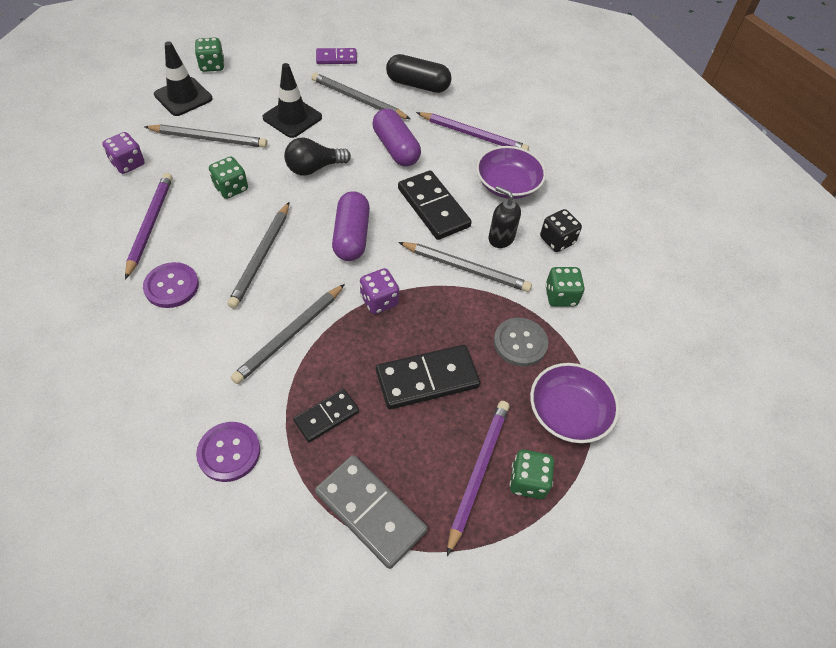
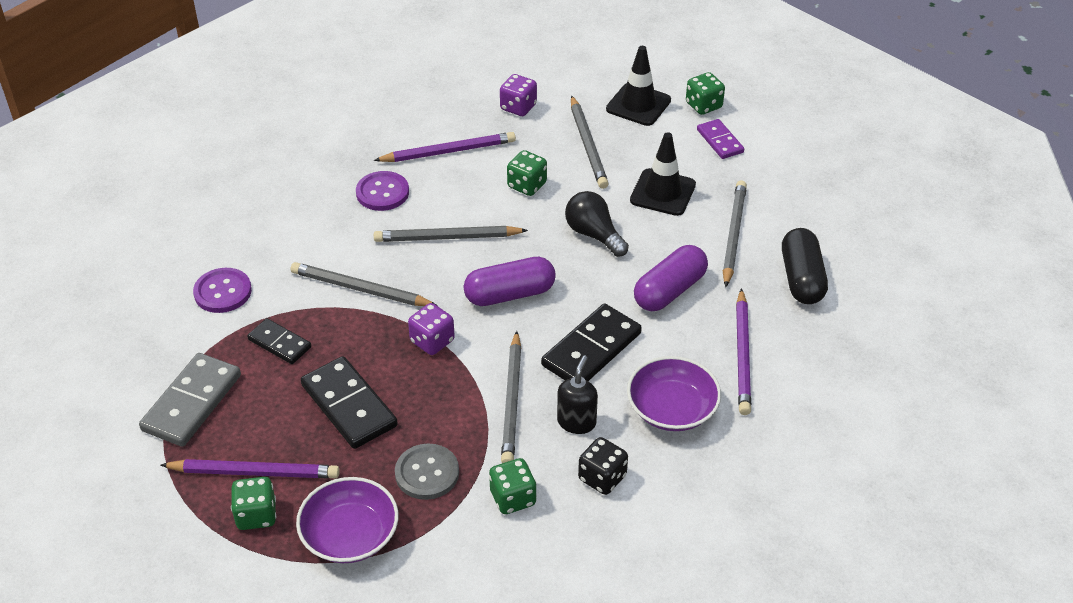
camera: 75 degrees right, 10 degrees down
(336, 58) = (795, 194): purple domino -> purple domino (719, 141)

